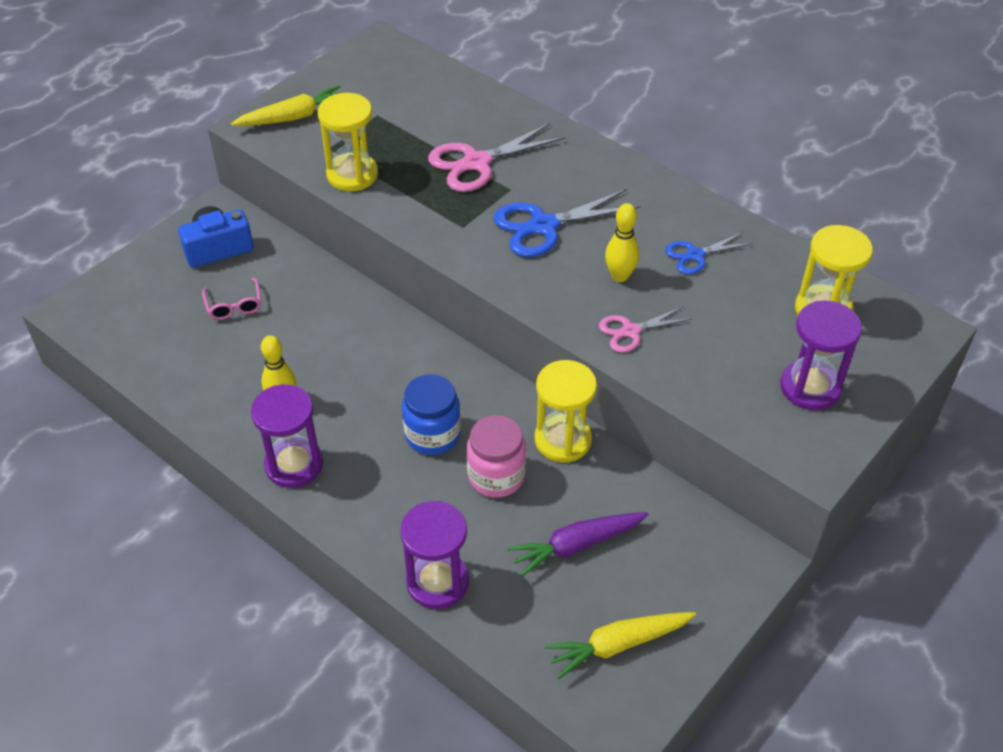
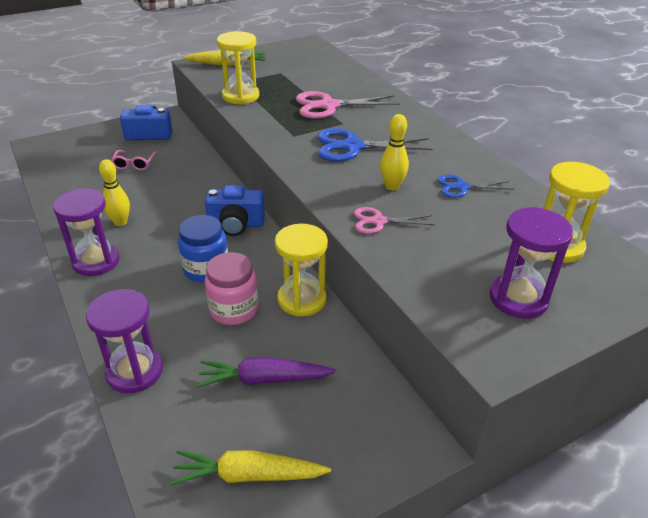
camera: 20 degrees right, 10 degrees down
(428, 362) = (236, 224): none -> blue camera

